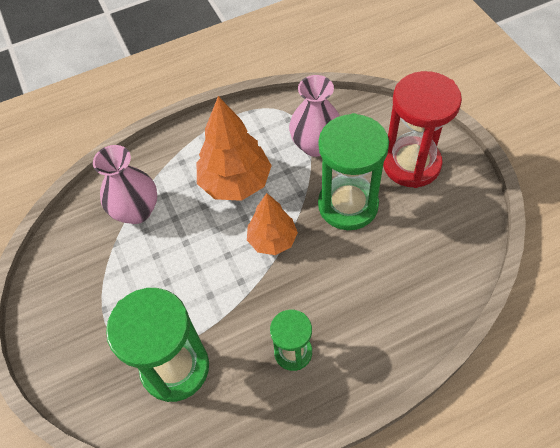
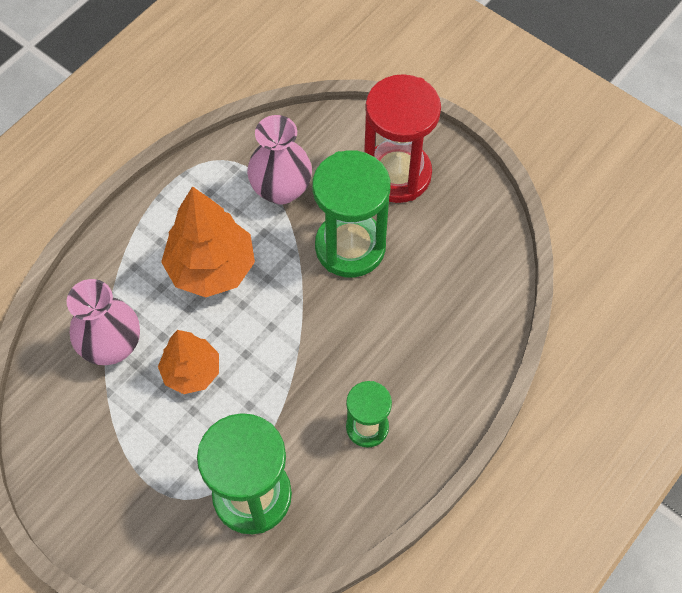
camera: 30 degrees left, 5 degrees up
(272, 240) = (287, 318): orange tree -> orange tree (191, 372)

